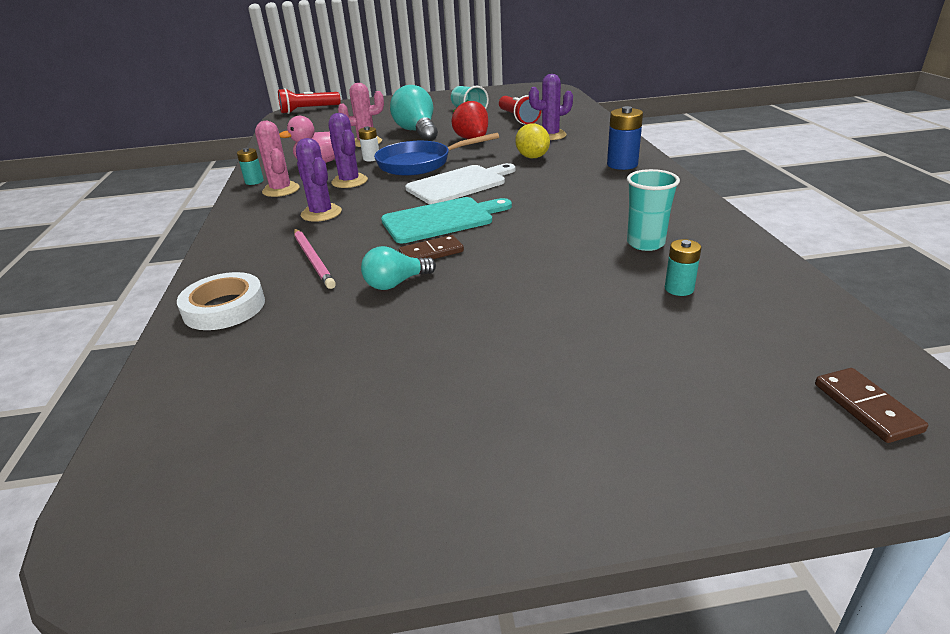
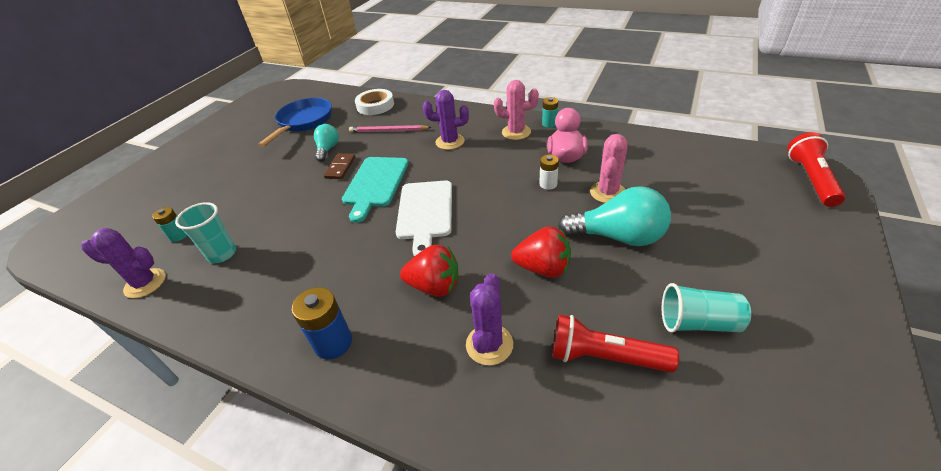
camera: 125 degrees right, 10 degrees up
(349, 181) = (499, 162): purple cactus -> purple cactus (145, 283)
(420, 164) = (501, 207): blue pan -> blue pan (303, 122)
(532, 157) = (434, 286): yellow lemon -> red strawberry
(866, 407) = (69, 233): brown domino -> none

